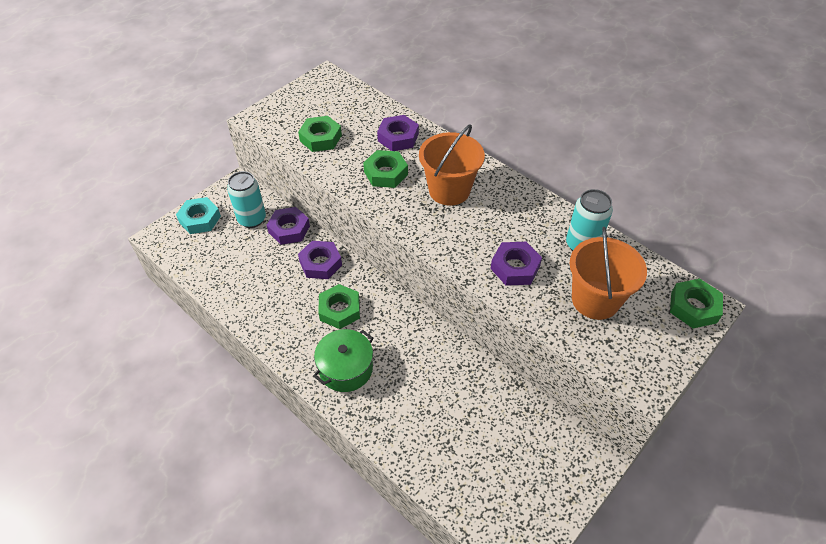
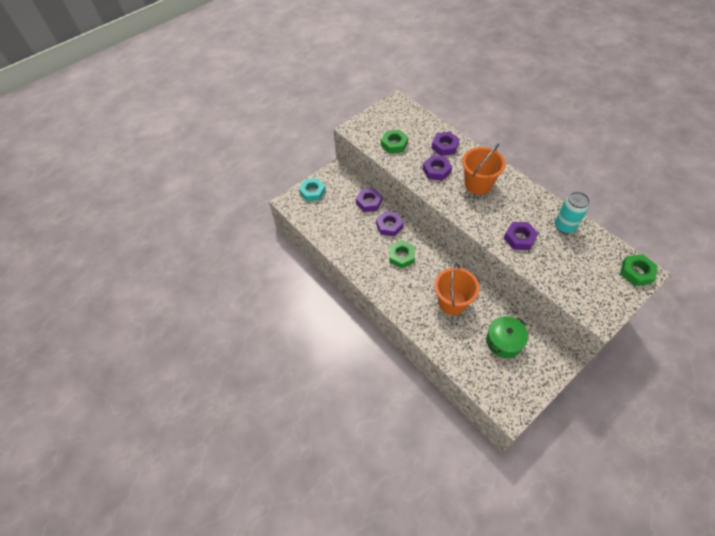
camera: 10 degrees right, 5 degrees up
(252, 219) = (345, 194): turquoise can -> none
(346, 368) = (405, 293): green pot -> green pot (504, 341)
(385, 173) = (436, 170): green nut -> purple nut
(595, 300) = (571, 263): orange bucket -> orange bucket (452, 302)

